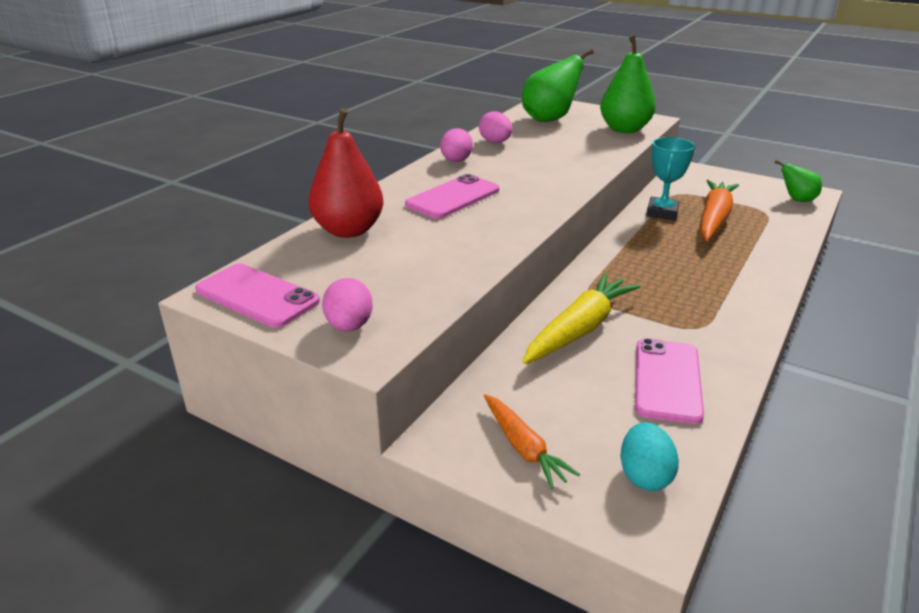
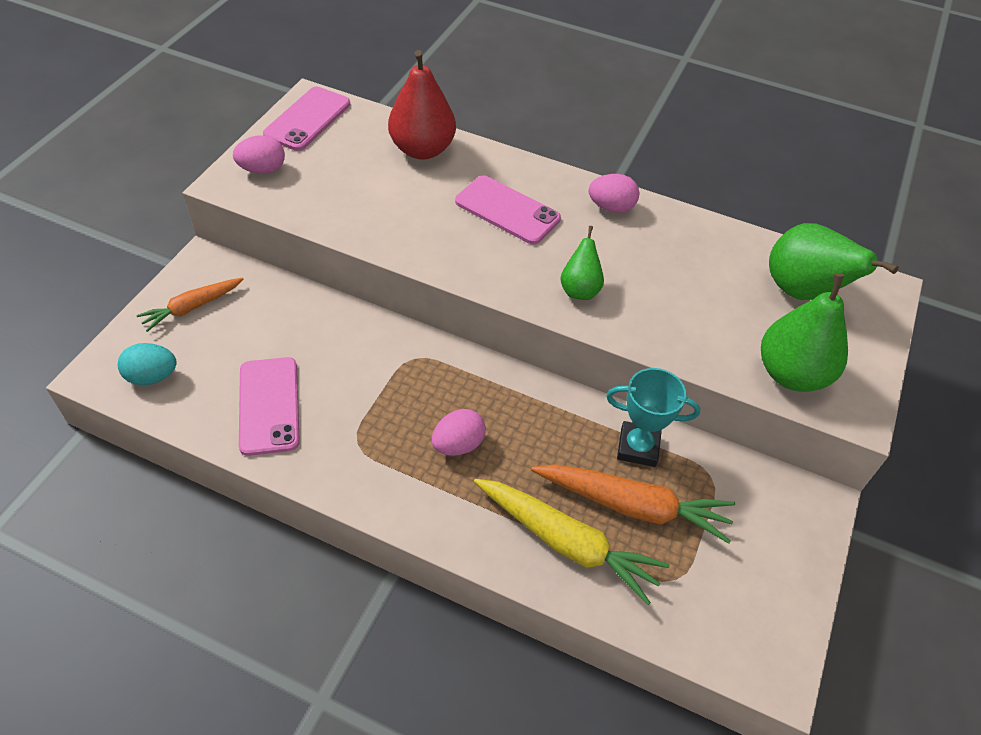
camera: 80 degrees right, 20 degrees up
(495, 142) = (686, 238): pink egg -> pink egg (458, 444)
(580, 329) = (351, 347): yellow carrot -> yellow carrot (567, 543)
(667, 380) = (269, 405): pink phone -> pink phone turned 75 degrees clockwise
(796, 200) = (736, 639): green pear -> green pear (580, 290)

